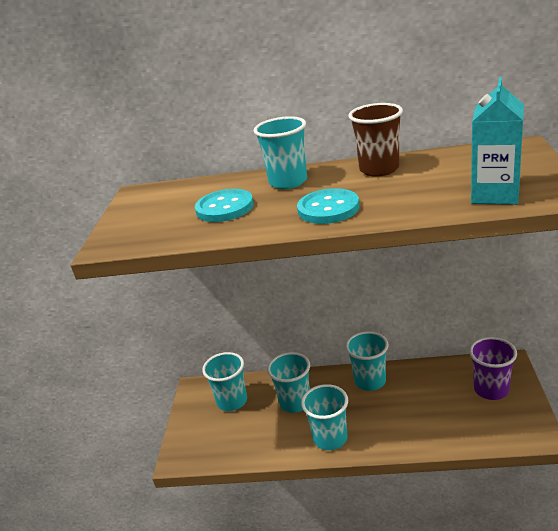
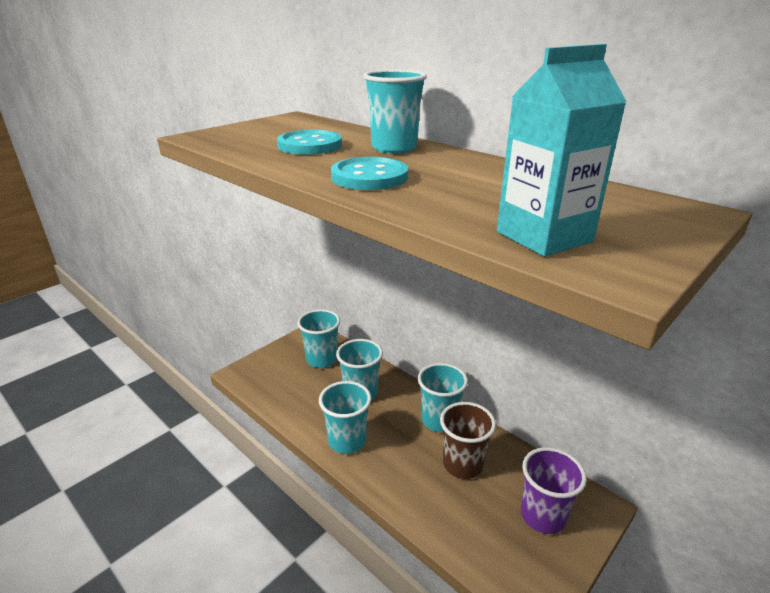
camera: 35 degrees right, 0 degrees up
(379, 169) = (487, 169): brown cup -> brown cup (462, 464)

